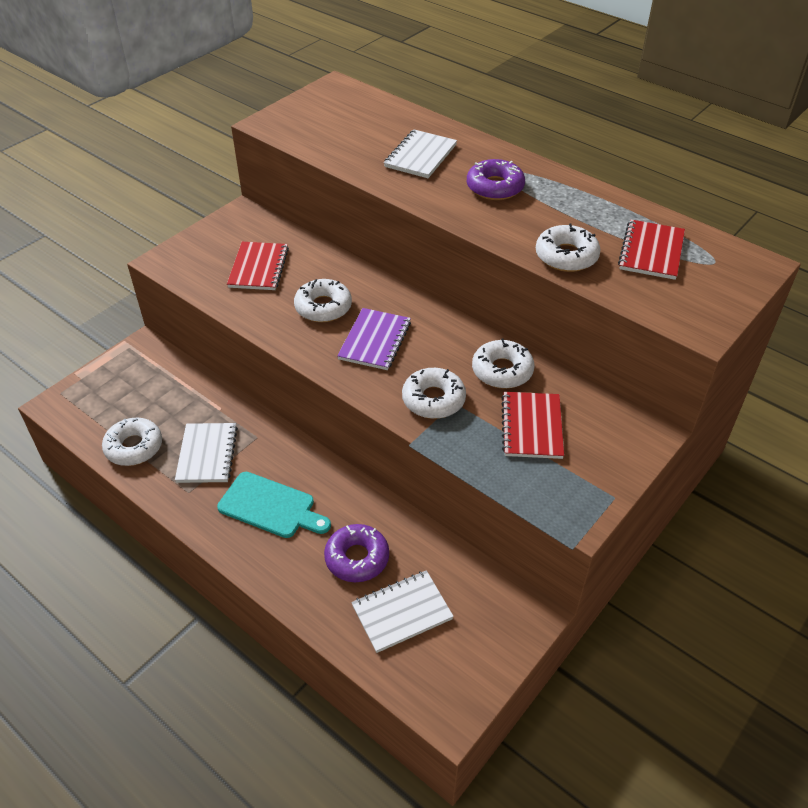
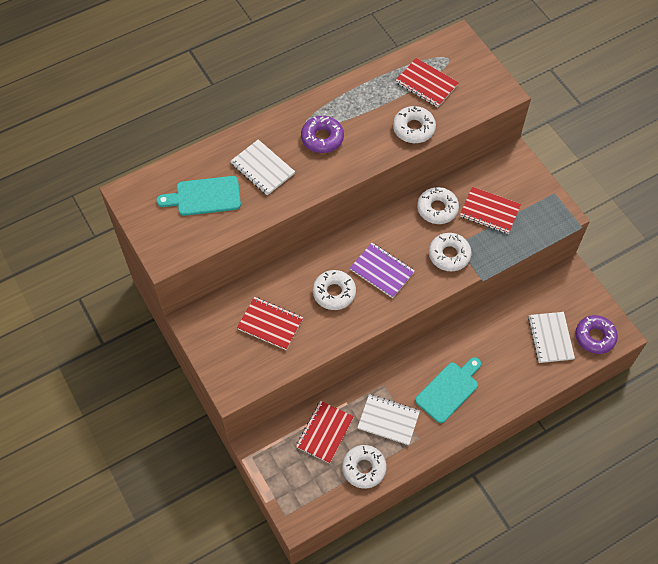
camera: 70 degrees left, 15 degrees up
(174, 399) = (325, 432): none -> red notebook
(357, 558) = (505, 350): purple donut -> purple donut (595, 337)
(358, 129) = (204, 196): none -> turquoise cutting board

